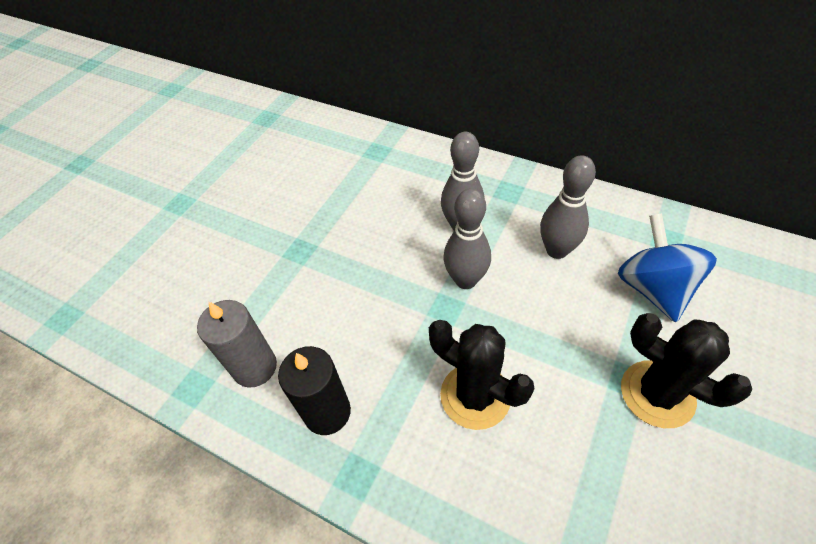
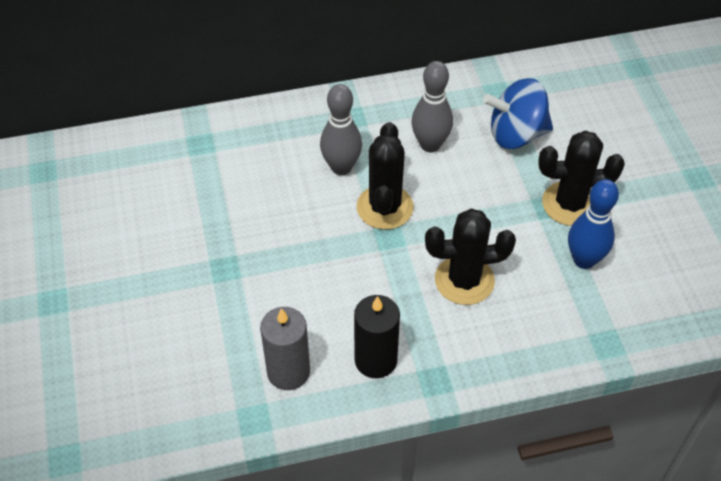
camera: 45 degrees left, 0 degrees up
(465, 280) = (385, 207): grey bowling pin -> black cactus
(623, 467) = (584, 260): none -> blue bowling pin
(653, 288) = (516, 134): blue spinning top -> blue spinning top turned 45 degrees counterclockwise

